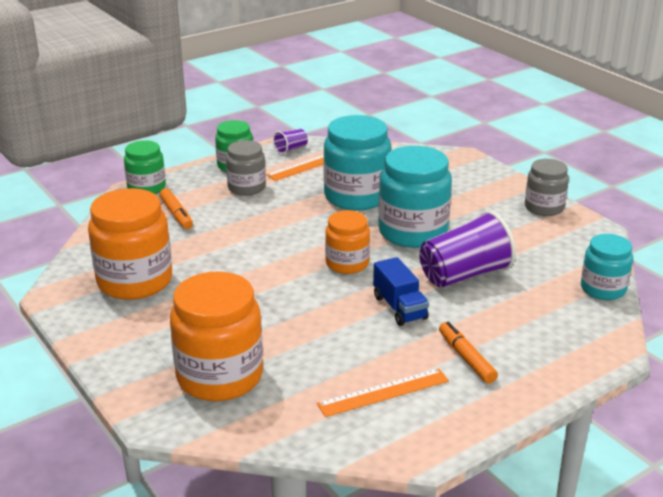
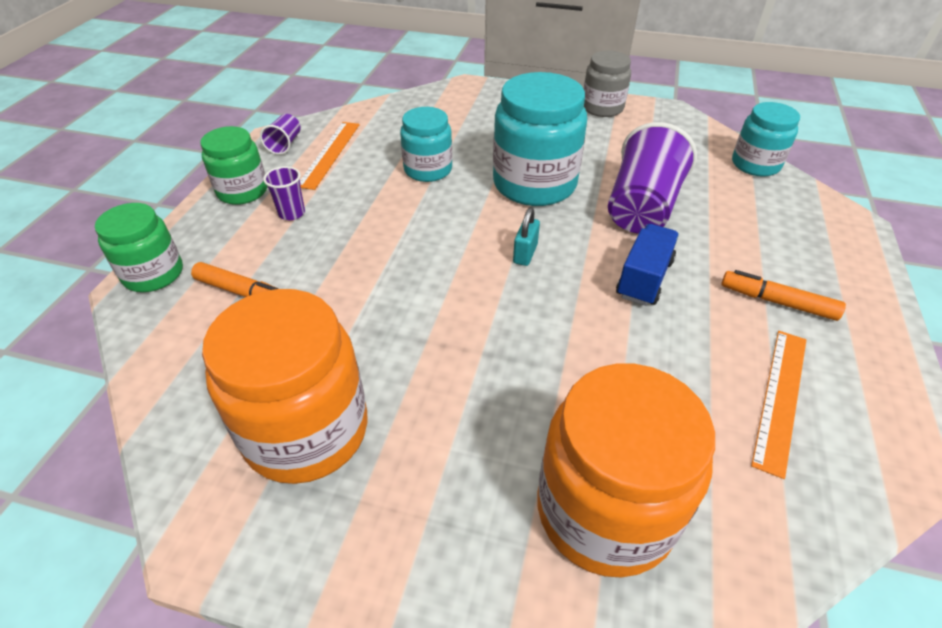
camera: 40 degrees left, 15 degrees up
(246, 187) = (291, 213): grey jar -> purple cup
(347, 263) = (525, 254): orange jar -> turquoise padlock
(356, 196) = (428, 170): turquoise jar -> turquoise jar, size x0.60
(399, 307) = (644, 279): blue truck -> blue truck turned 90 degrees counterclockwise

